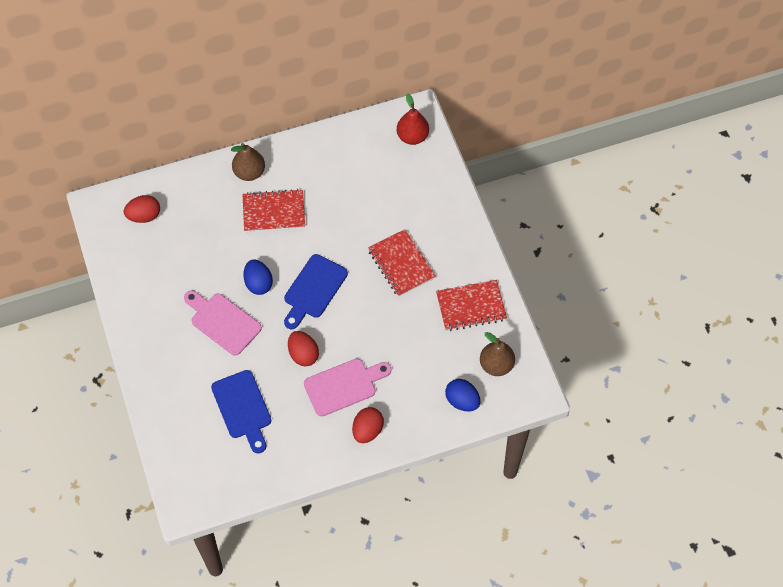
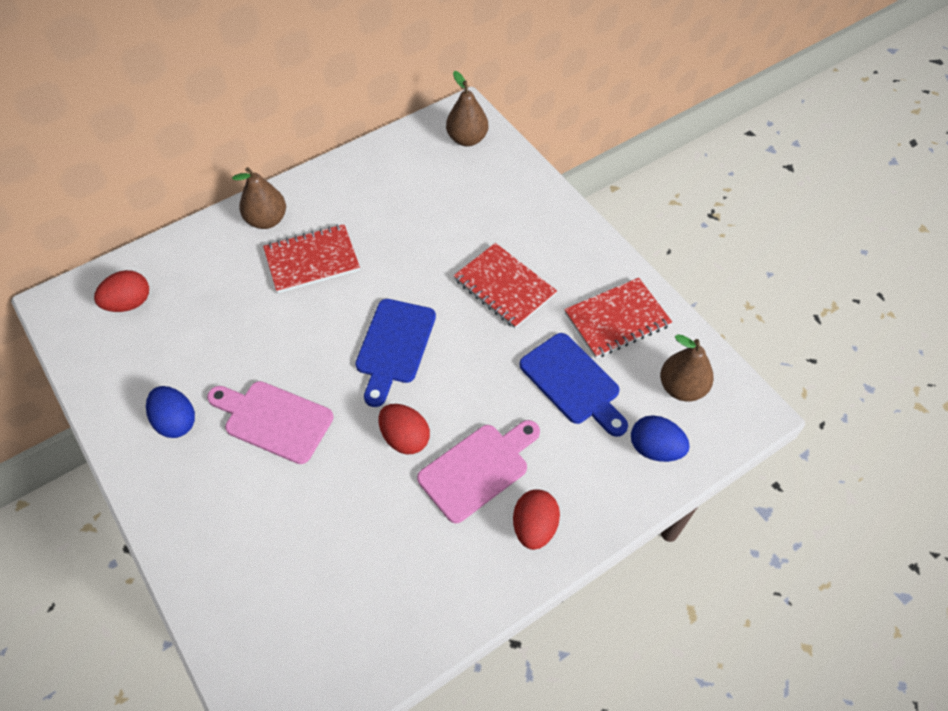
camera: 15 degrees left, 5 degrees down
(243, 408) = (334, 541): blue cutting board -> blue cutting board (573, 383)
(258, 283) = (313, 355): blue egg -> blue egg (176, 421)
(412, 137) = (467, 139): red pear -> brown pear

